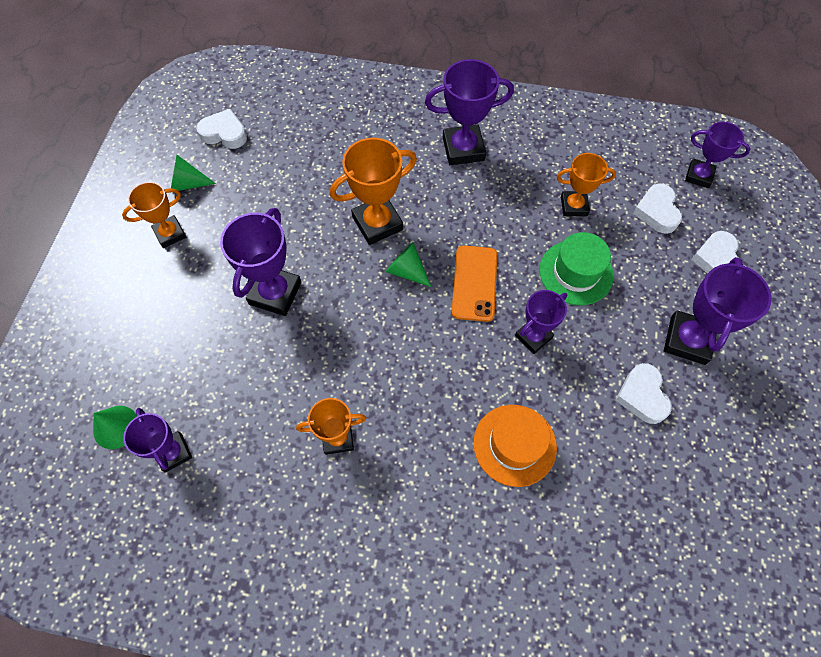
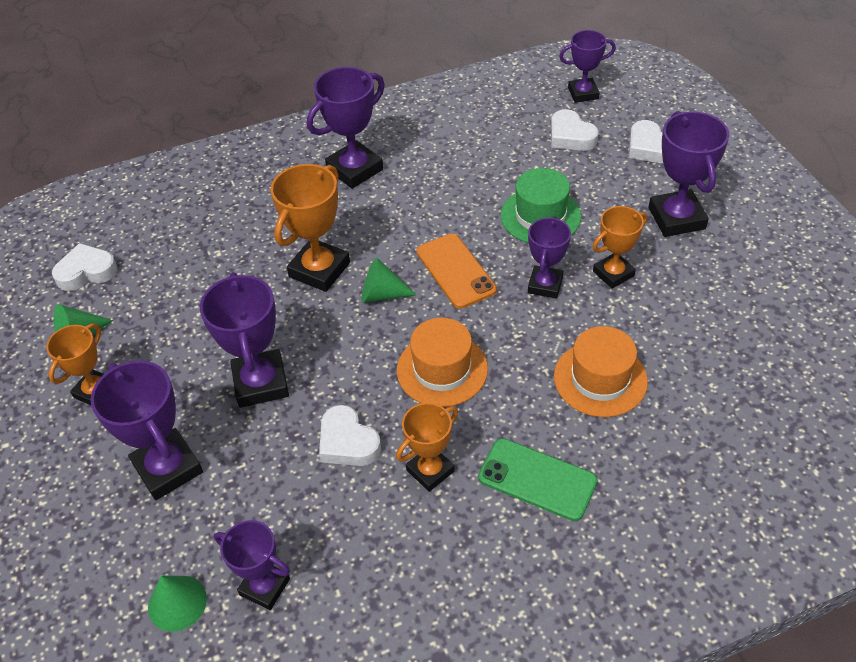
camera: 30 degrees left, 15 degrees down
(174, 322) = (168, 468): none -> purple trophy
(404, 361) = (442, 369): none -> orange hat
(406, 496) = (537, 479): none -> green phone
(574, 206) = (495, 166): orange trophy -> orange trophy (613, 273)
(642, 396) = (675, 279): white heart -> white heart (348, 442)

